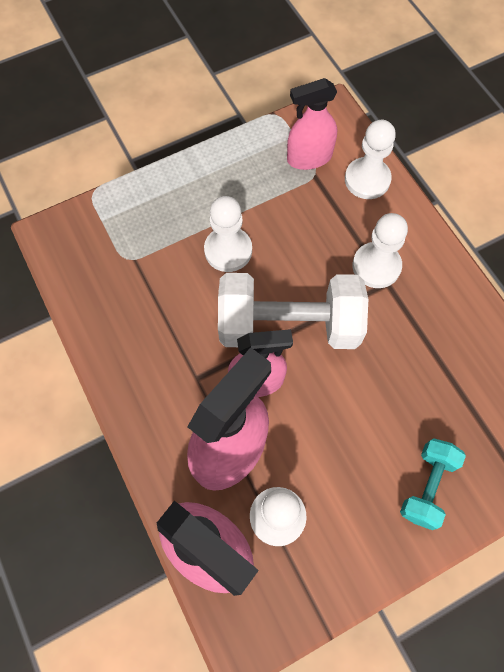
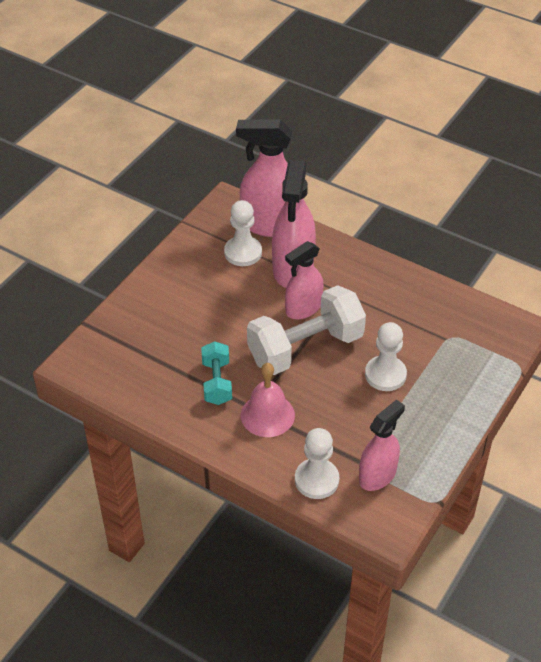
camera: 150 degrees right, 20 degrees down
(376, 266) = (267, 415): white pawn -> pink bell
(427, 486) = (160, 303): turquoise dumbbell -> turquoise dumbbell (217, 382)

